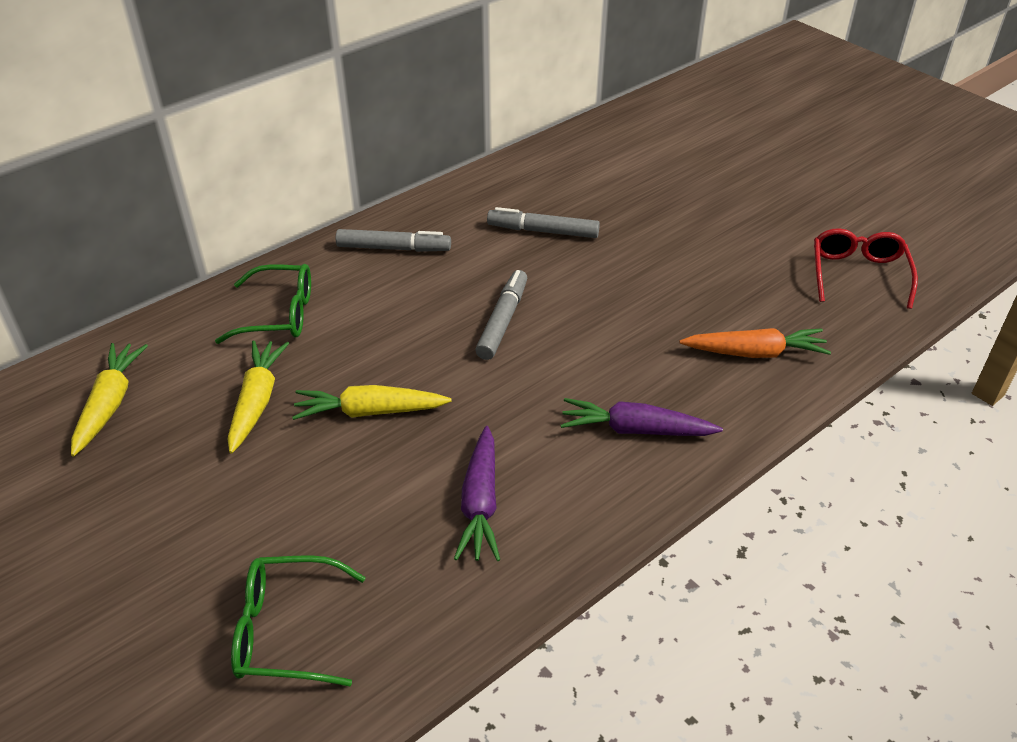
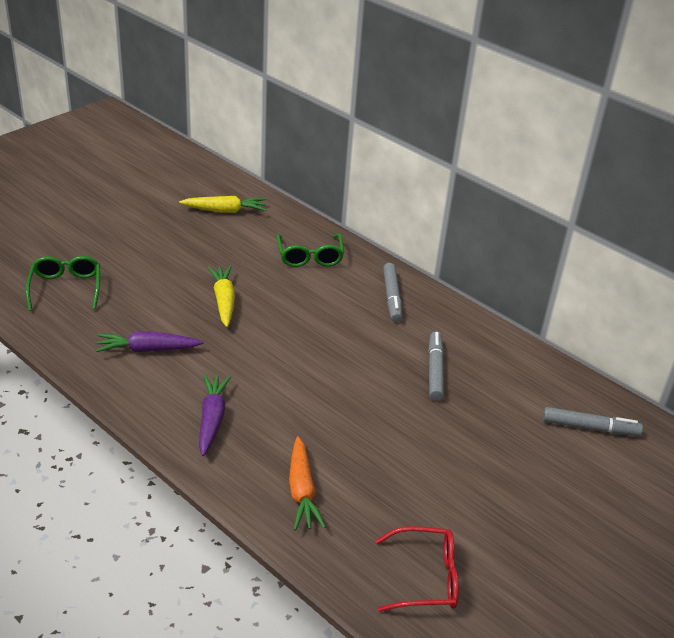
camera: 80 degrees right, 5 degrees down
(257, 401) = (230, 258): yellow carrot -> none
(502, 321) = (319, 353): grey marker -> grey marker (590, 427)

